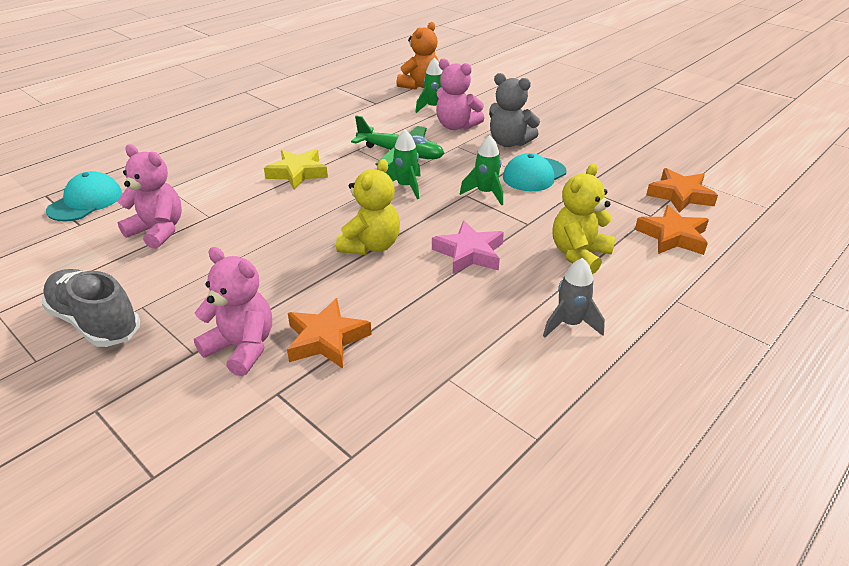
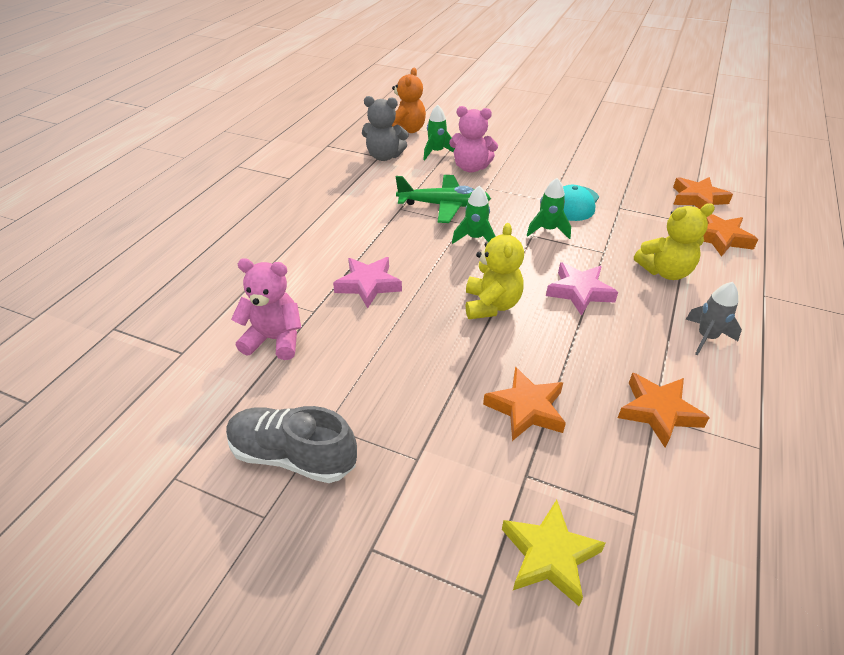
camera: 20 degrees left, 5 degrees up
(86, 202) = (167, 325): turquoise cap -> none
(242, 348) = (458, 440): pink teddy bear -> none
(273, 205) = (368, 285): none -> pink star
(298, 173) = (364, 245): yellow star -> yellow star (549, 555)
(455, 376) = (658, 412): none -> orange star
(509, 143) = (529, 176): grey teddy bear -> grey teddy bear (384, 156)
(579, 254) = (665, 271): yellow teddy bear -> yellow teddy bear turned 120 degrees counterclockwise

